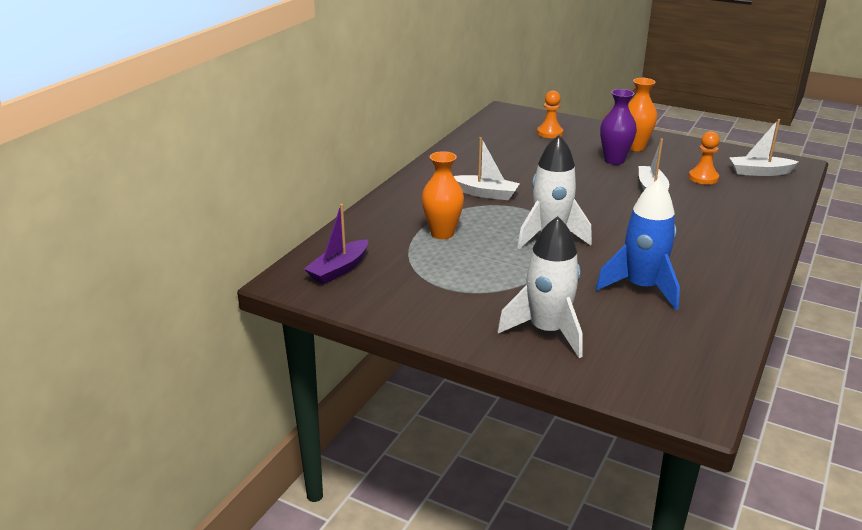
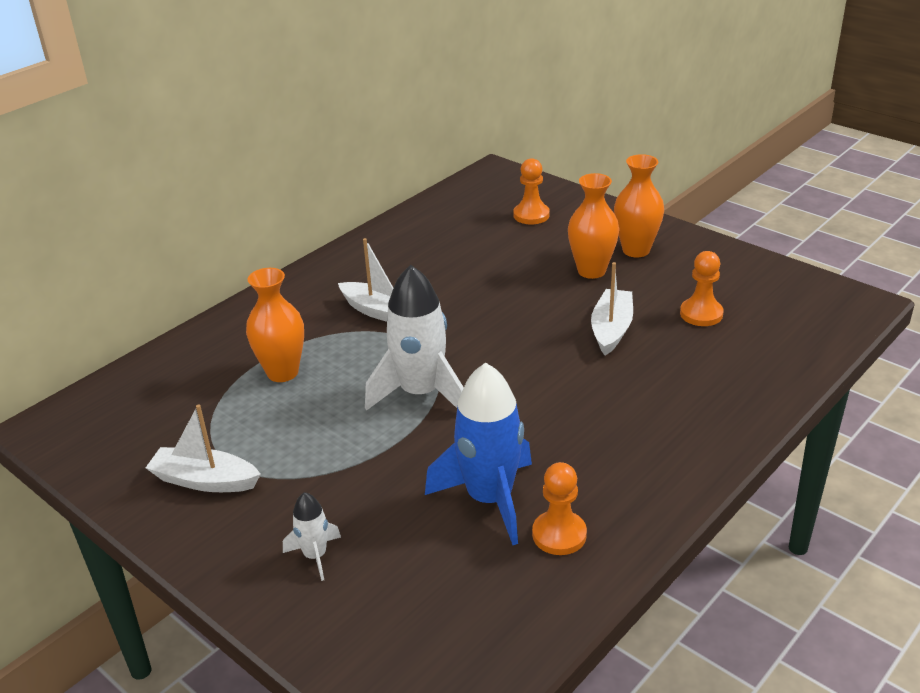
camera: 15 degrees right, 5 degrees up
(339, 269) = (119, 416): purple boat -> none
(547, 331) = (315, 556): white rocket -> white rocket, size x0.49
(614, 160) = (591, 271): purple vase -> orange vase
(701, 301) = (559, 534): none -> orange pawn
(759, 172) = (792, 312): white boat -> white boat (204, 480)

